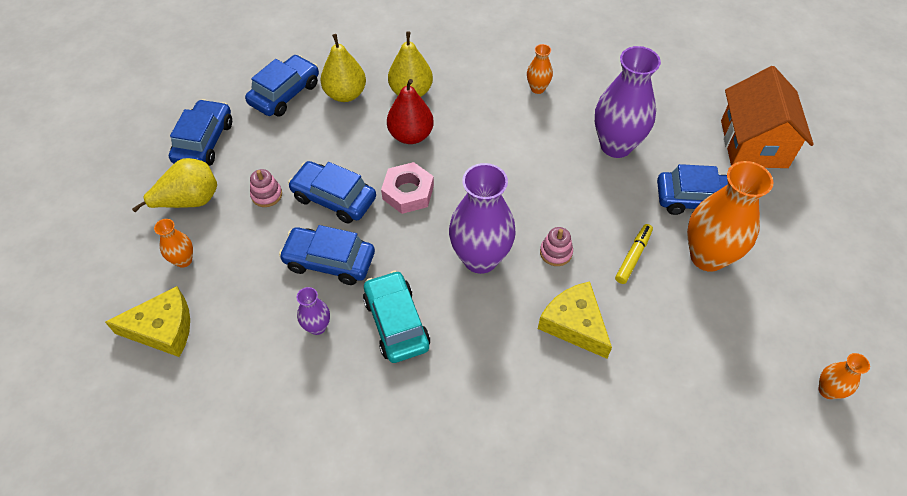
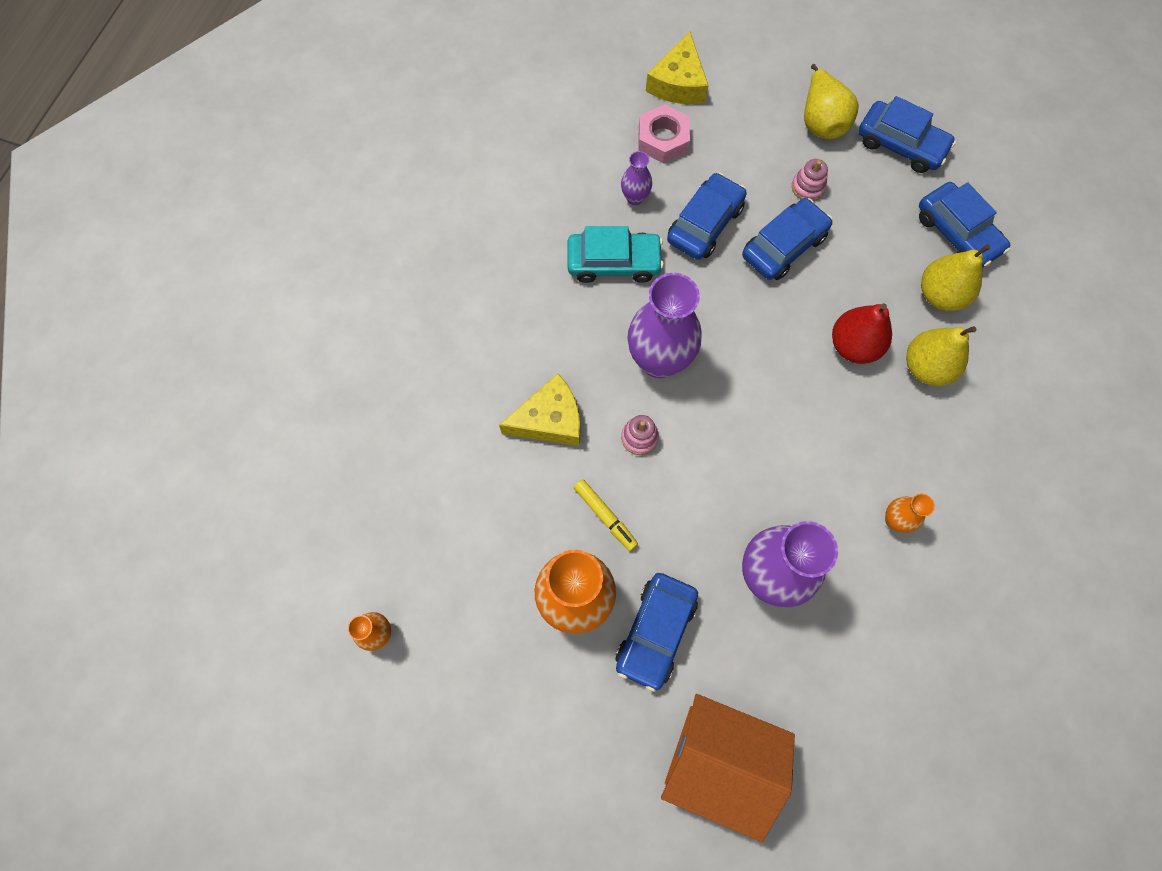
camera: 110 degrees right, 15 degrees up
(183, 260) = (748, 107): orange vase -> none
(408, 192) = (769, 318): pink nut -> pink nut (663, 139)

